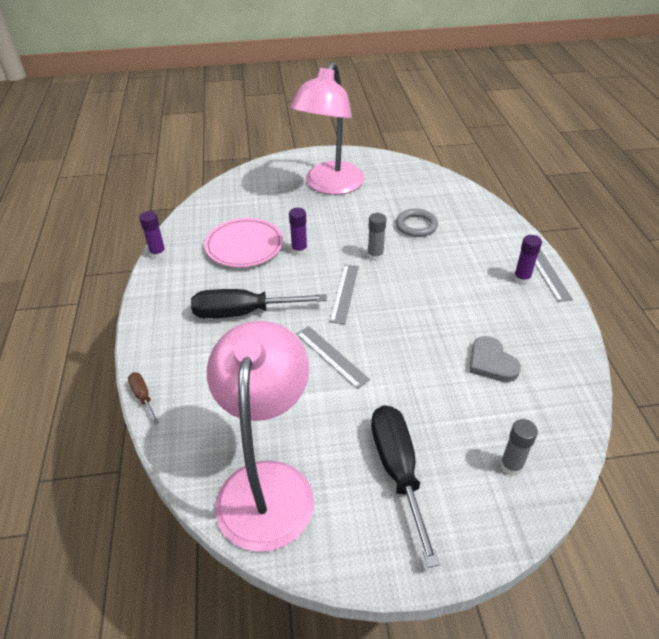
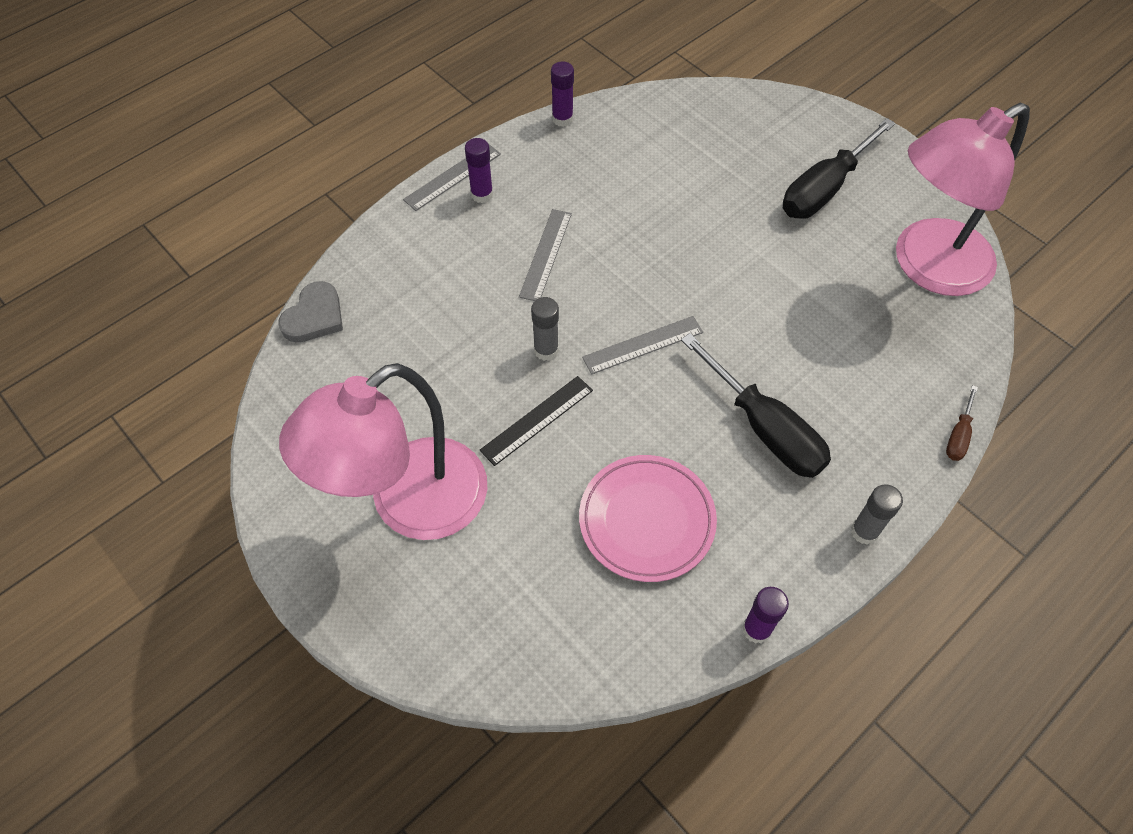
camera: 125 degrees left, 15 degrees up
(299, 250) = (602, 443): purple glue stick -> purple glue stick (562, 119)
(330, 186) = (409, 504): pink lamp -> pink lamp turned 150 degrees clockwise
(331, 356) = (748, 302): grey ruler -> grey ruler (545, 254)
(335, 236) = (537, 420): none -> black ruler
(416, 225) = (443, 338): grey ring -> none
(491, 362) = (640, 175): grey heart -> grey heart (314, 316)
(511, 466) = (748, 124): grey glue stick -> grey glue stick (864, 531)

